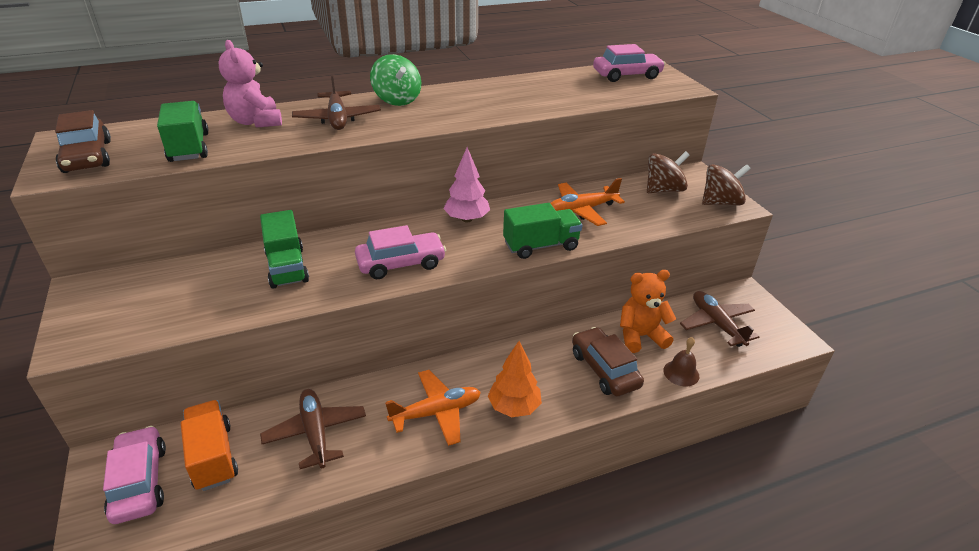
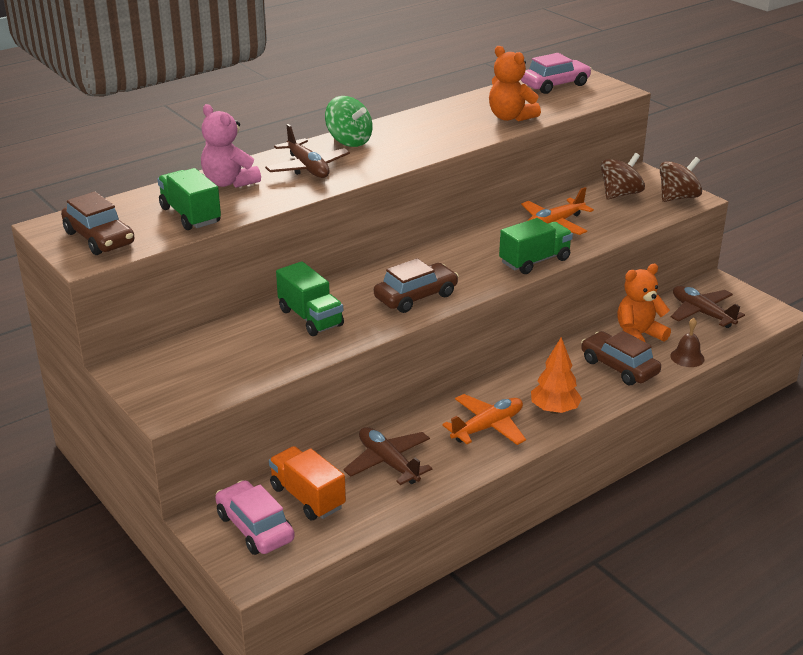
camera: 15 degrees left, 5 degrees down
(401, 263) = (416, 296): pink car -> brown car
(467, 219) = (450, 250): pink tree -> none
(564, 98) = (510, 117): none -> orange teddy bear

